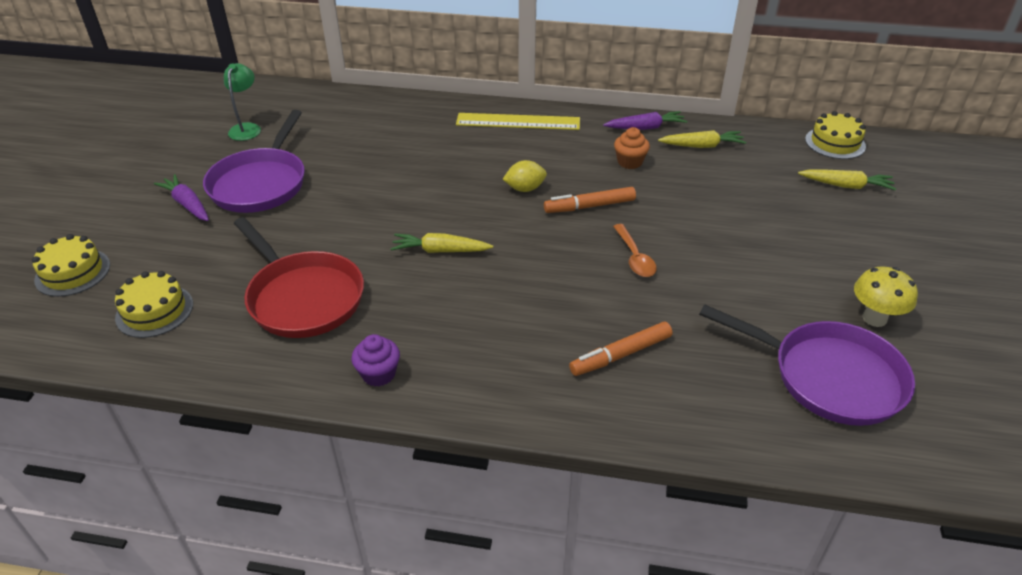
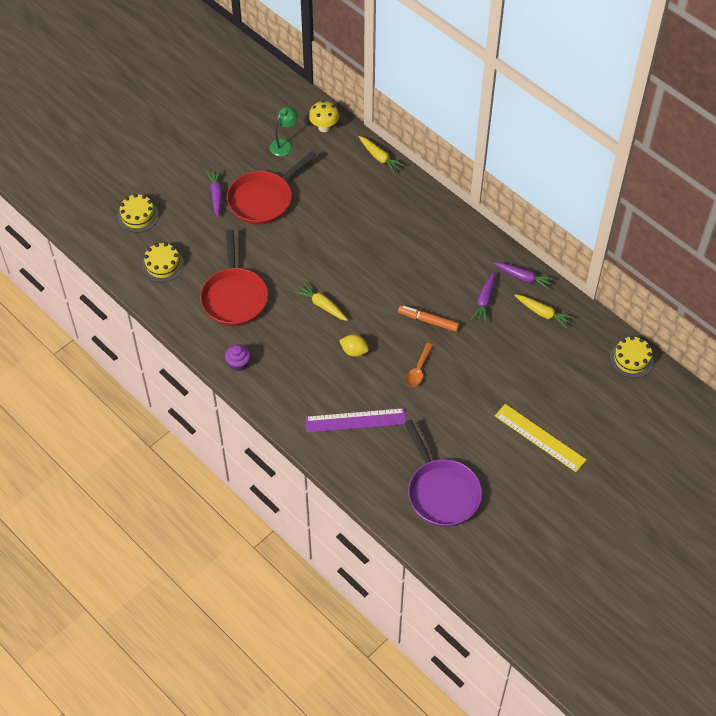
camera: 35 degrees right, 15 degrees up
(261, 183) = (263, 199): purple pan -> red pan
(518, 121) = (449, 228): yellow ruler -> yellow ruler (540, 437)
(525, 189) = (404, 287): yellow lemon -> yellow lemon (354, 351)
(620, 355) = (355, 420): orange marker -> purple ruler
(629, 162) = (484, 301): orange cupcake -> purple carrot
(846, 186) = (595, 394): yellow carrot -> yellow carrot (379, 157)
(874, 318) = (502, 479): yellow mushroom -> yellow mushroom (324, 127)

